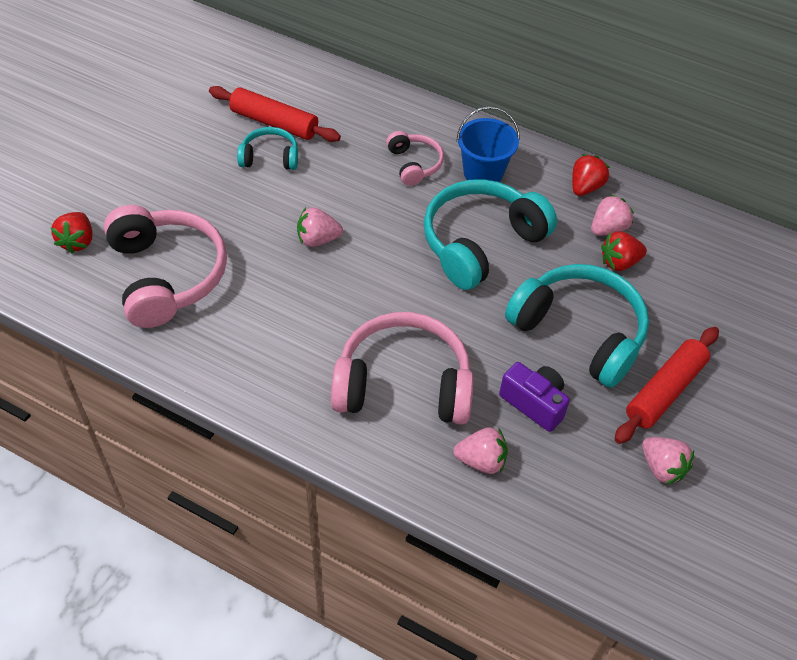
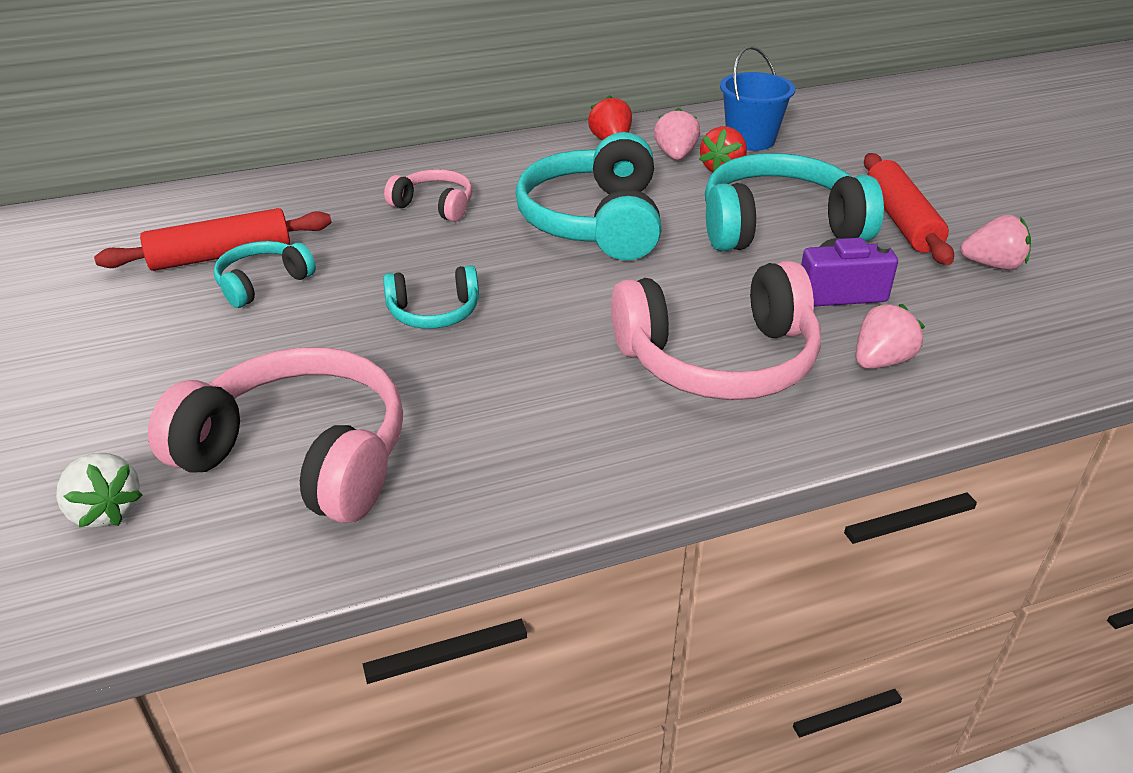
camera: 45 degrees left, 15 degrees down
(77, 241) = (105, 511): red strawberry -> white strawberry
(318, 239) = (434, 312): pink strawberry -> turquoise headphones
(403, 384) = (718, 359): pink headphones -> pink headphones turned 150 degrees counterclockwise
(483, 173) = (510, 178): blue bucket -> blue bucket (750, 140)

